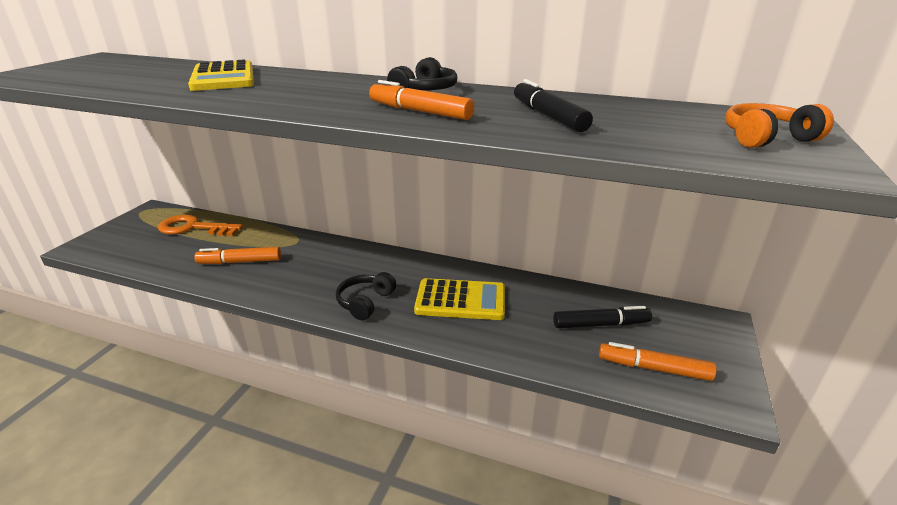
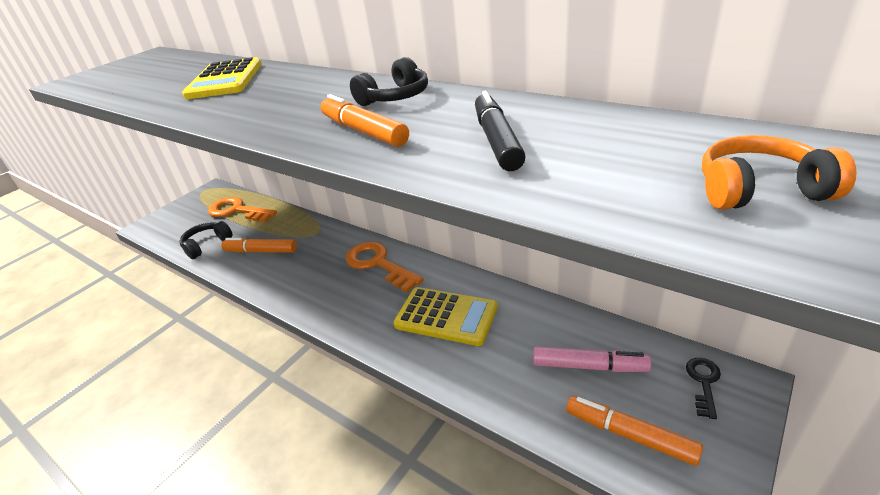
camera: 20 degrees right, 5 degrees up
(365, 302) = (353, 308): black headphones -> black headphones (207, 245)
(374, 264) = (378, 264): none -> orange key
(600, 324) = (589, 366): black marker -> pink marker
(691, 325) = (703, 382): none -> black key

